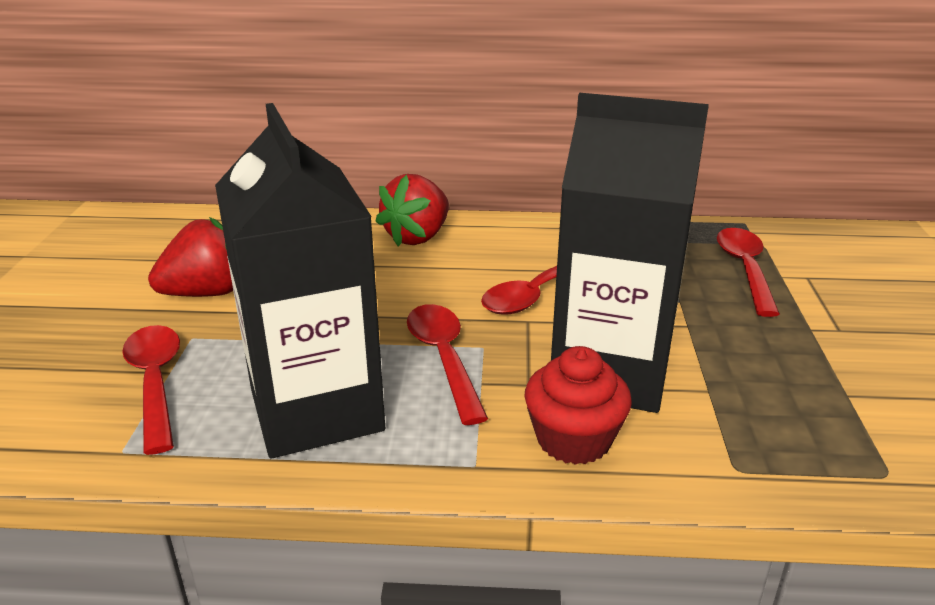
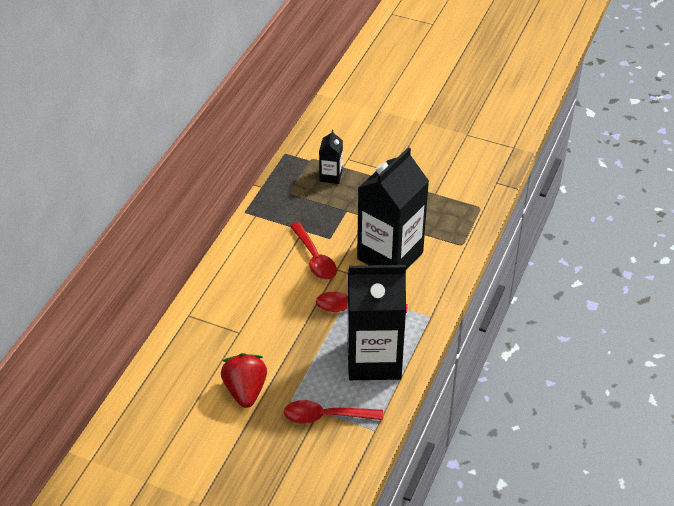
camera: 70 degrees left, 15 degrees up
(417, 237) = (227, 288): red strawberry -> none
(573, 439) = (427, 283): red cupcake -> none
(745, 269) = (331, 176): red spoon -> black carton

